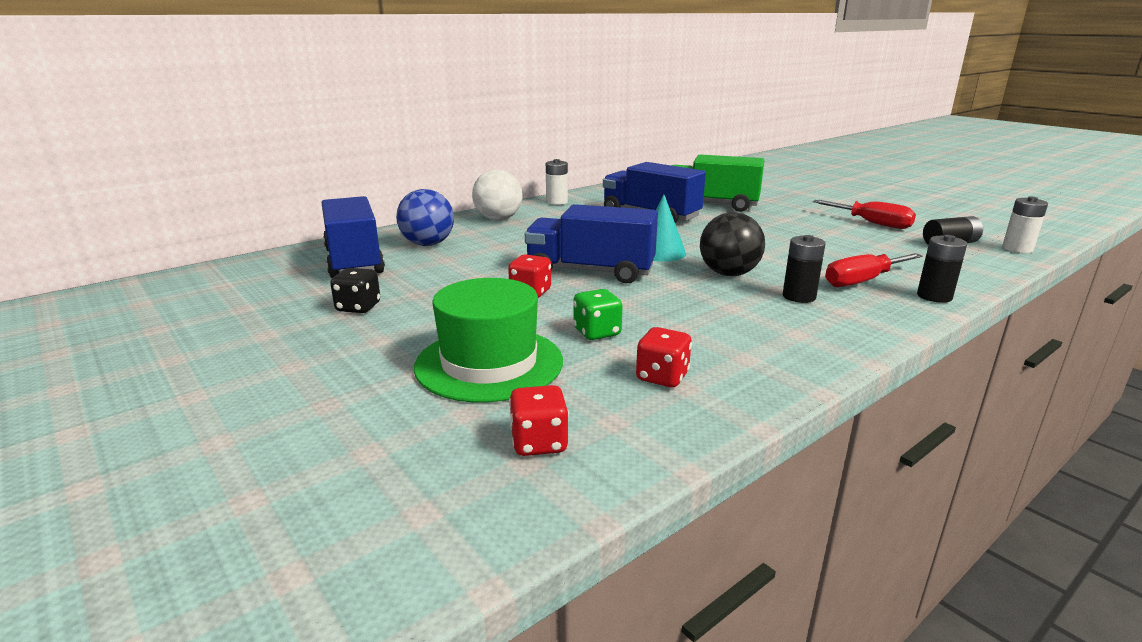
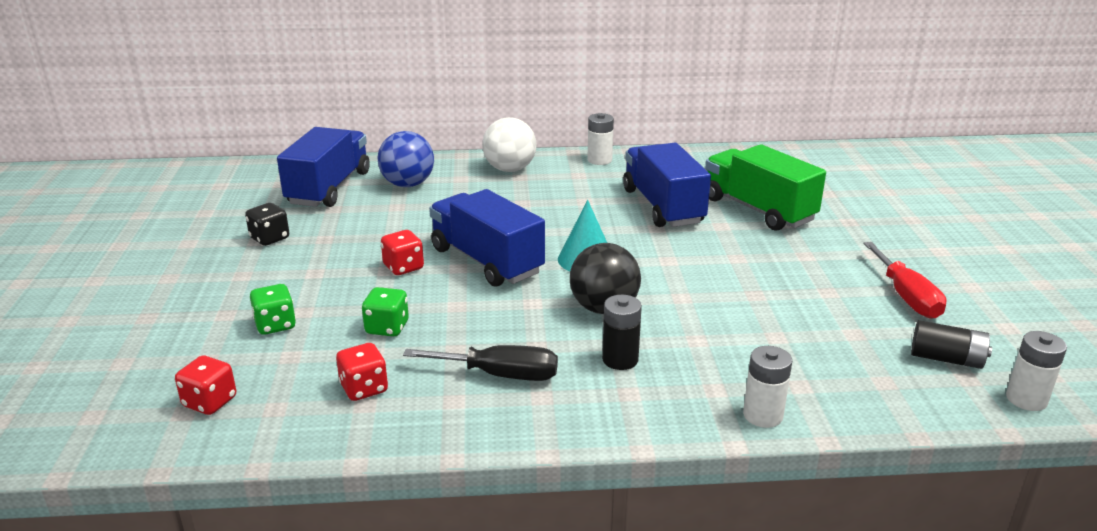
camera: 35 degrees right, 5 degrees up
(489, 363) = (275, 325): green hat -> green dice
(744, 331) = (500, 375): none -> black screwdriver
(862, 281) = (723, 367): red screwdriver -> none
(934, 296) = (763, 415): black battery -> white battery

